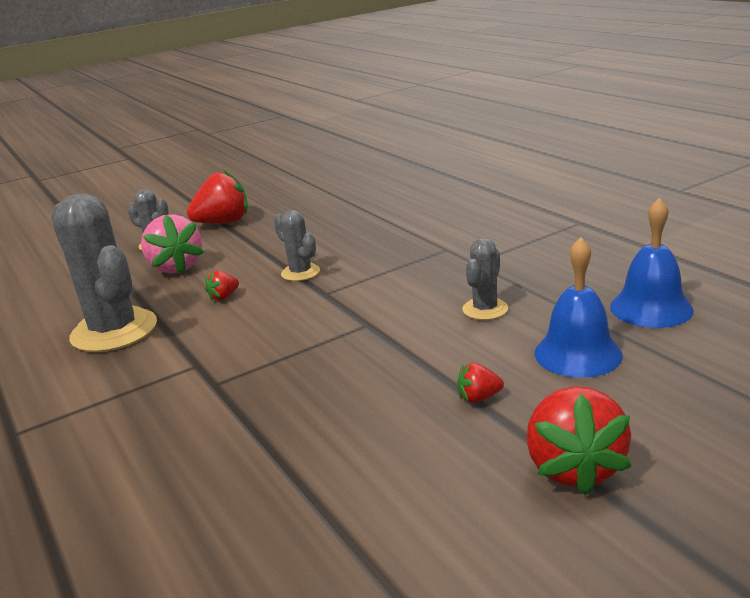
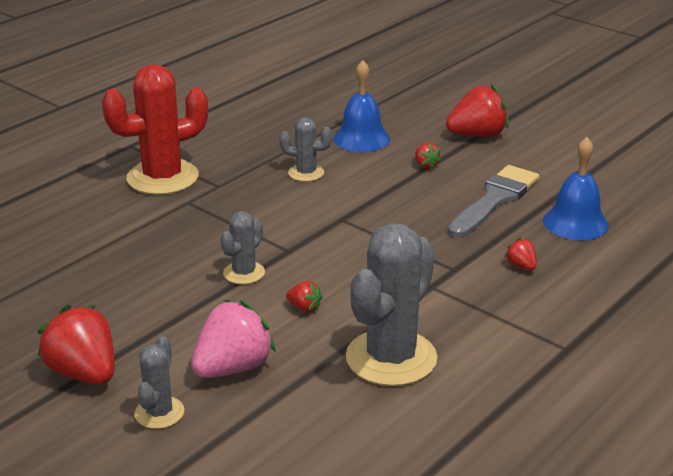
camera: 110 degrees left, 5 degrees up
(178, 434) = (521, 266): none -> red strawberry
(348, 444) = (495, 200): none -> grey brush
(501, 238) = (162, 178): none -> red cactus
(651, 308) = (293, 118): blue bell -> blue bell (575, 222)

